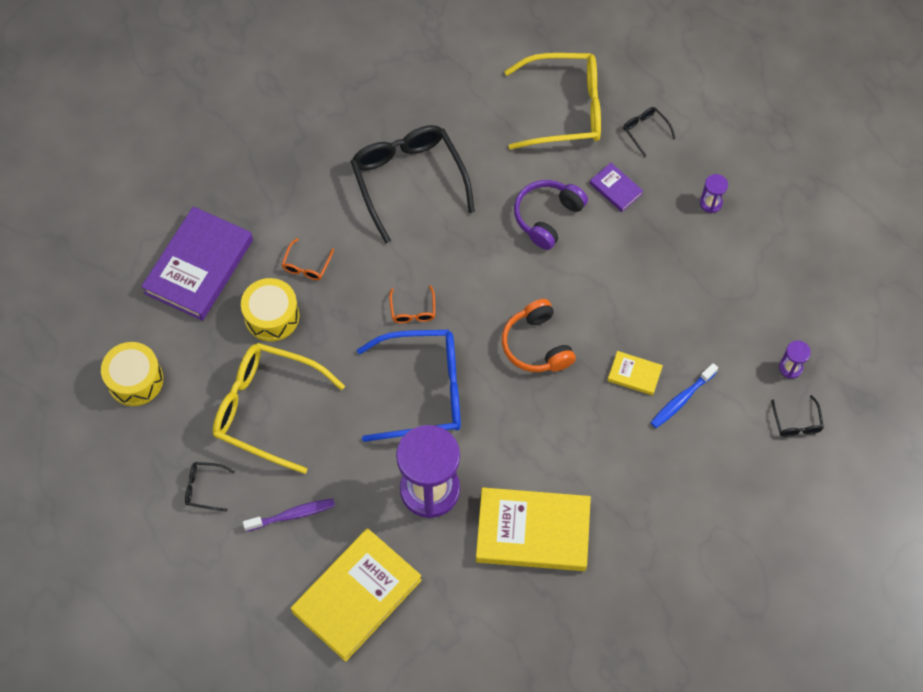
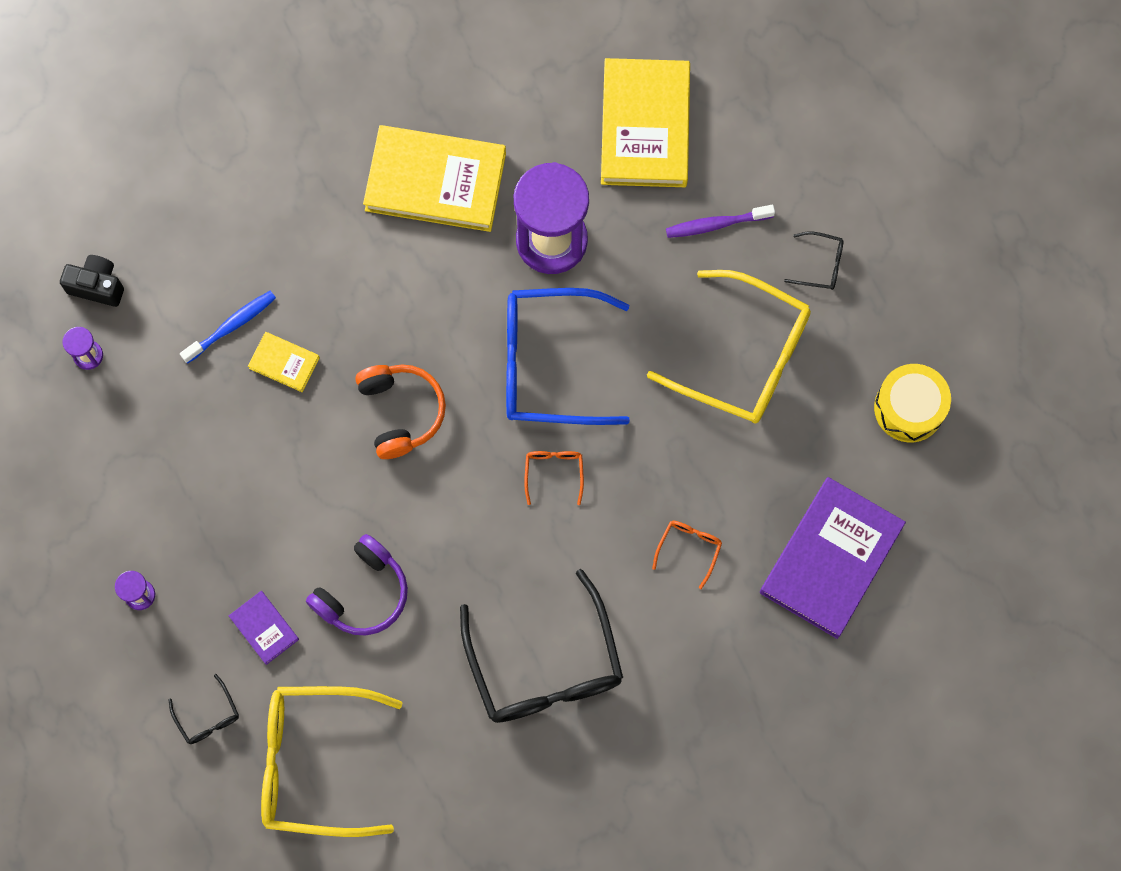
camera: 175 degrees left, 10 degrees up
(272, 316) = (736, 480): yellow drum -> none
(357, 596) = (645, 126): yellow book -> yellow book turned 45 degrees counterclockwise
(796, 422) = (97, 286): black glasses -> black camera

